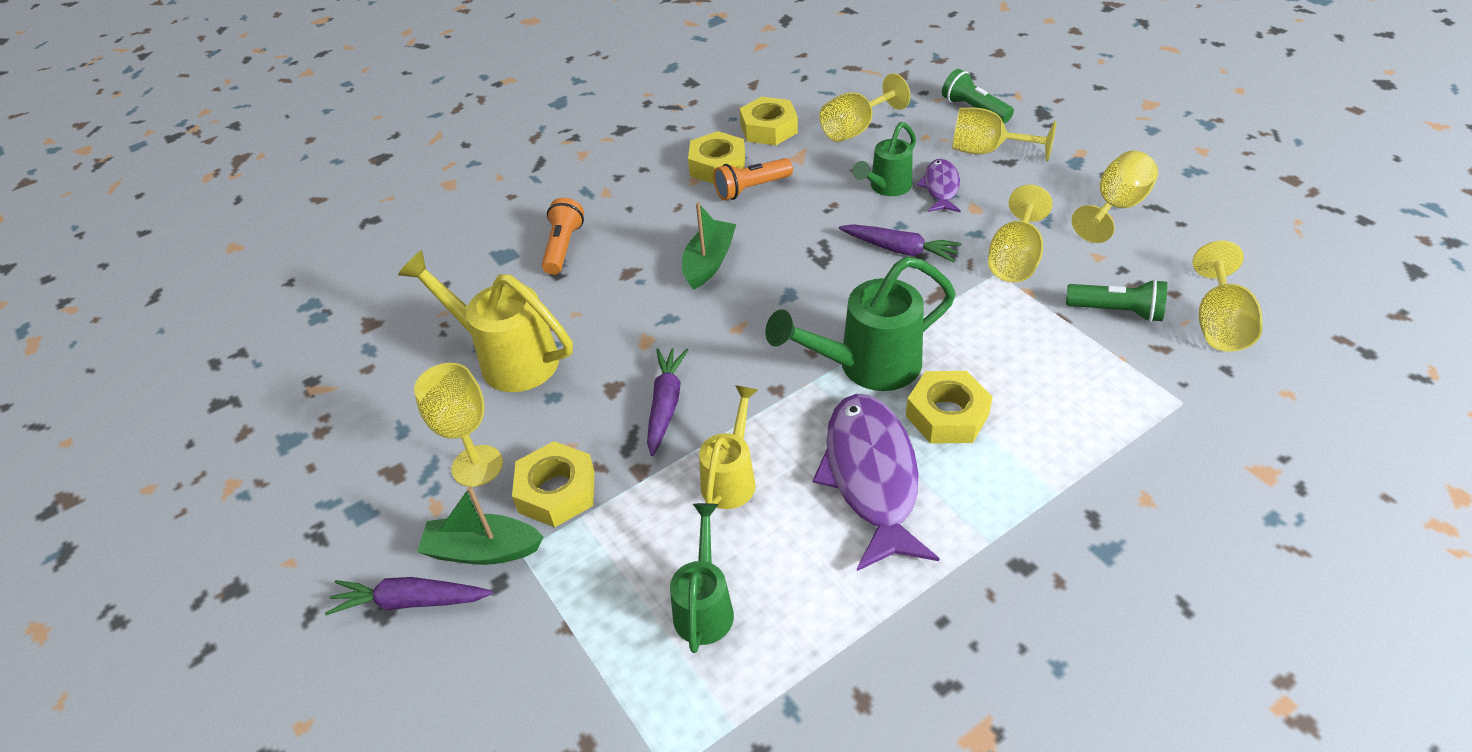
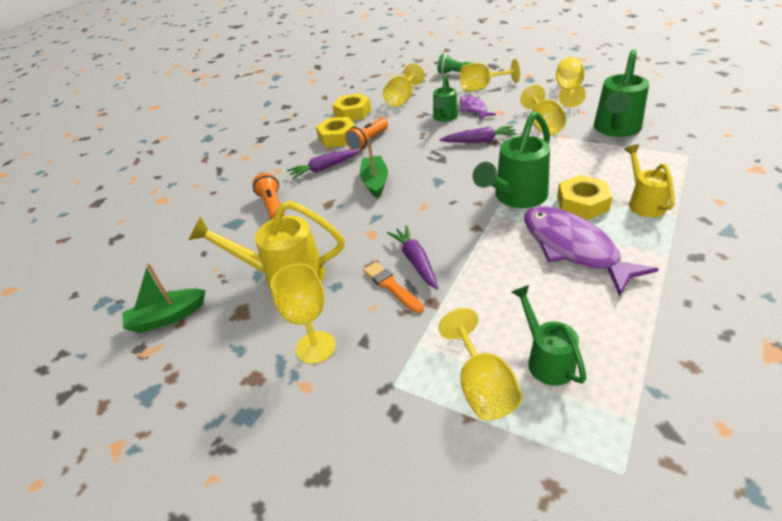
camera: 25 degrees left, 5 degrees down
(411, 601) = (337, 457): purple carrot -> purple carrot (325, 168)
(483, 550) = (365, 397): green boat -> green boat (167, 317)
(556, 491) = (387, 338): yellow nut -> none
(612, 427) = (391, 286): none -> orange brush
(731, 477) = (493, 282): yellow watering can -> yellow watering can (643, 202)
(1117, 311) = (616, 130): green flashlight -> green watering can
(1219, 323) = (667, 119): yellow goblet -> yellow goblet (482, 386)

